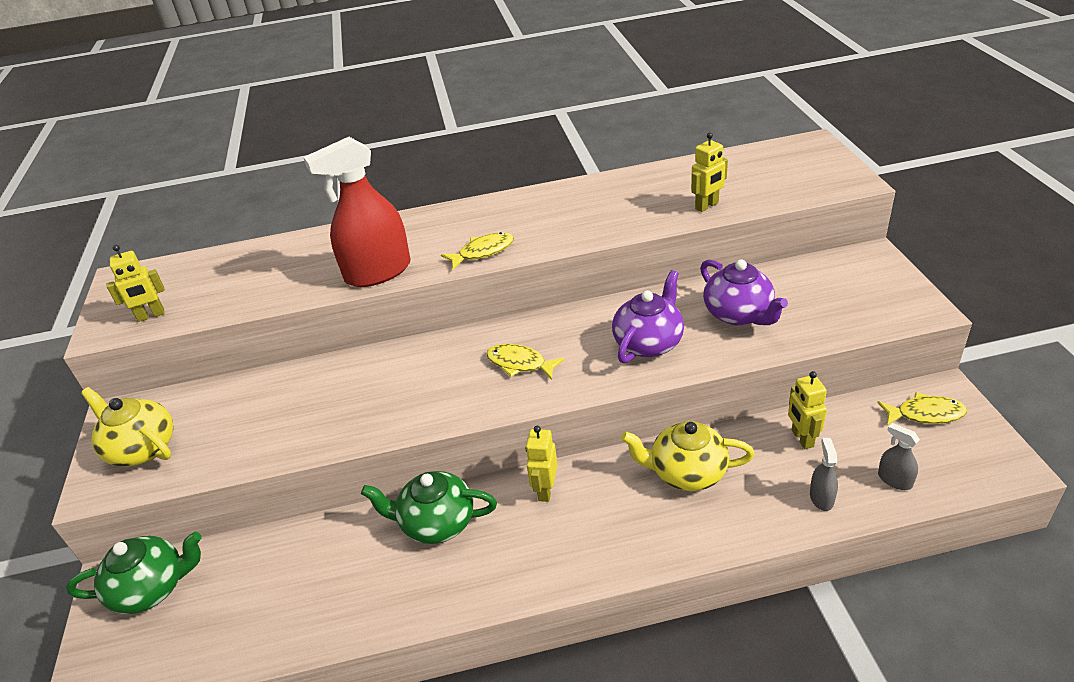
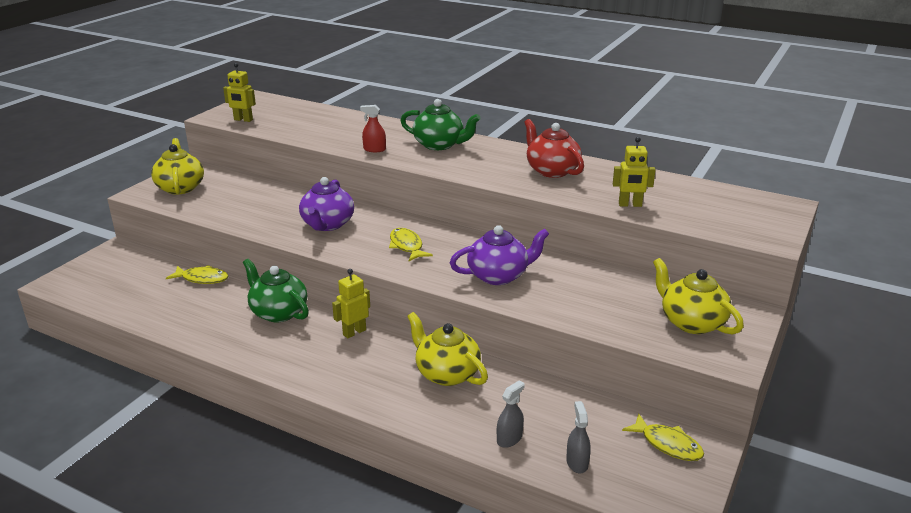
camera: 35 degrees right, 10 degrees down
(152, 588) = (126, 262): green teapot -> green teapot (439, 145)
(378, 272) = (374, 149): red spray bottle -> red spray bottle, size x0.43
(483, 252) = (445, 165): yellow fish -> yellow fish (202, 279)
(589, 205) = (551, 170): none -> red teapot
(738, 314) = (584, 292): purple teapot -> purple teapot (327, 224)
(802, 438) = (550, 402): yellow robot -> none
(851, 292) = (691, 322): none -> yellow teapot

